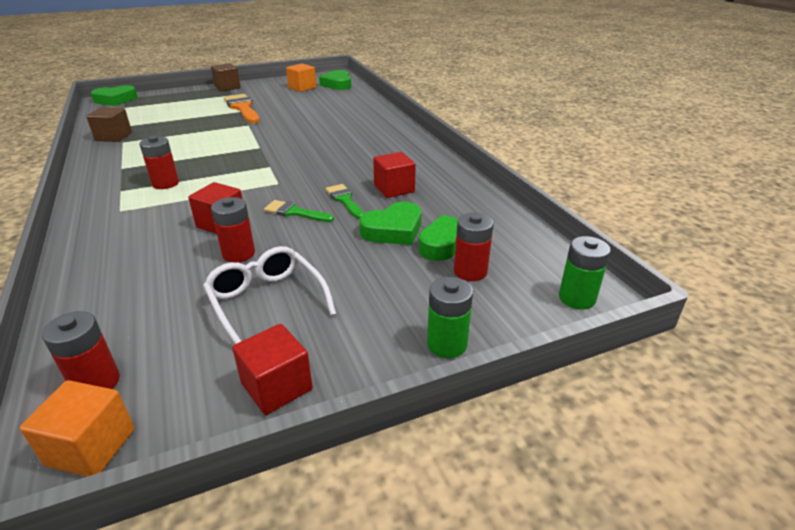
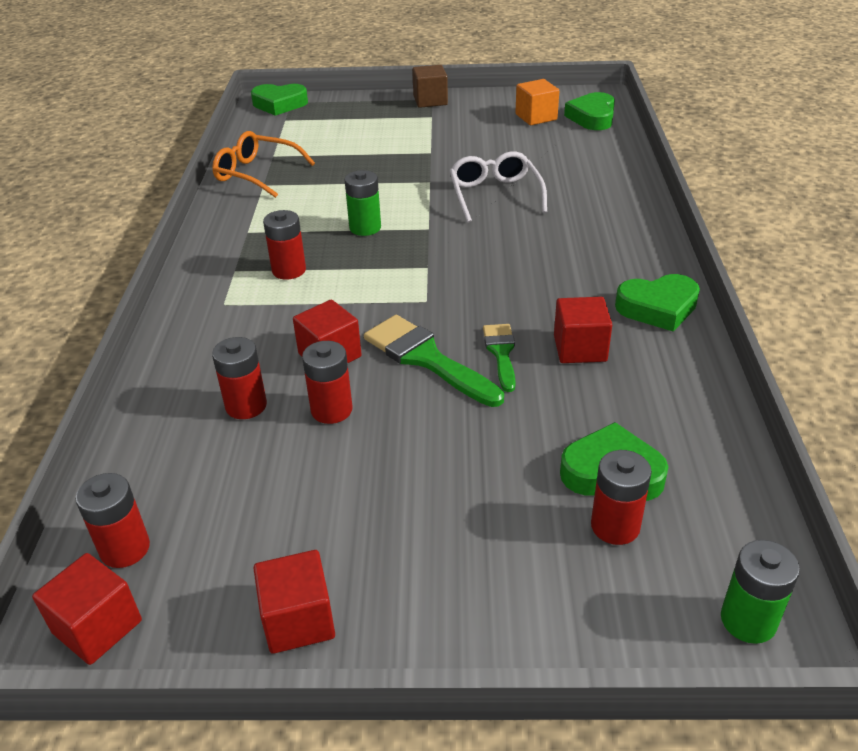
camera: 25 degrees right, 5 degrees up
(91, 447) = (97, 627): orange cube -> red cube
(114, 137) = (256, 174): brown cube -> orange glasses
(167, 265) = (246, 406): none -> red battery
(243, 108) = (435, 146): orange brush -> none
(266, 301) = (335, 494): white glasses -> white glasses (495, 195)
(295, 212) = (426, 358): green brush -> green brush, size x1.67
(393, 230) = (543, 424): green heart -> green heart (658, 308)
(447, 344) = (523, 632): green battery -> green battery (365, 228)

